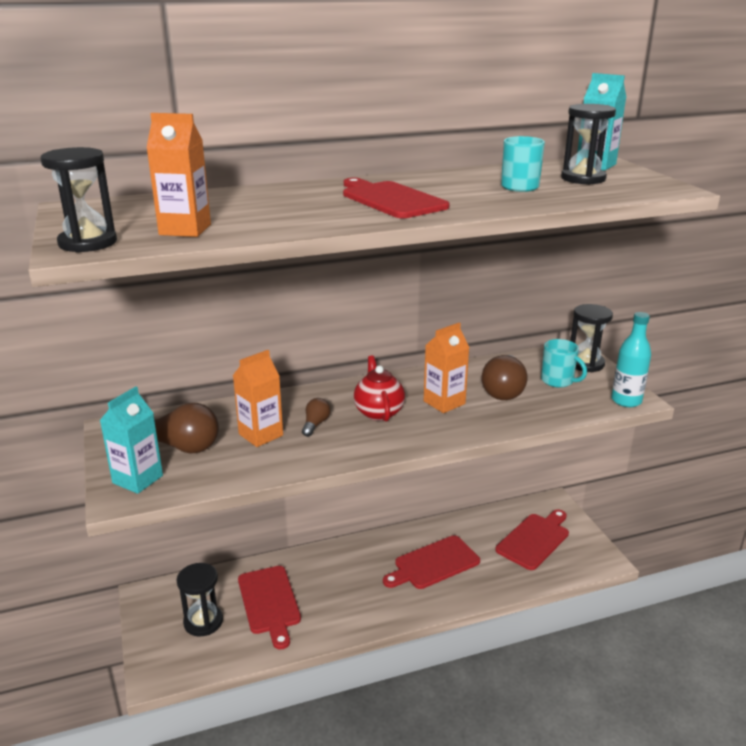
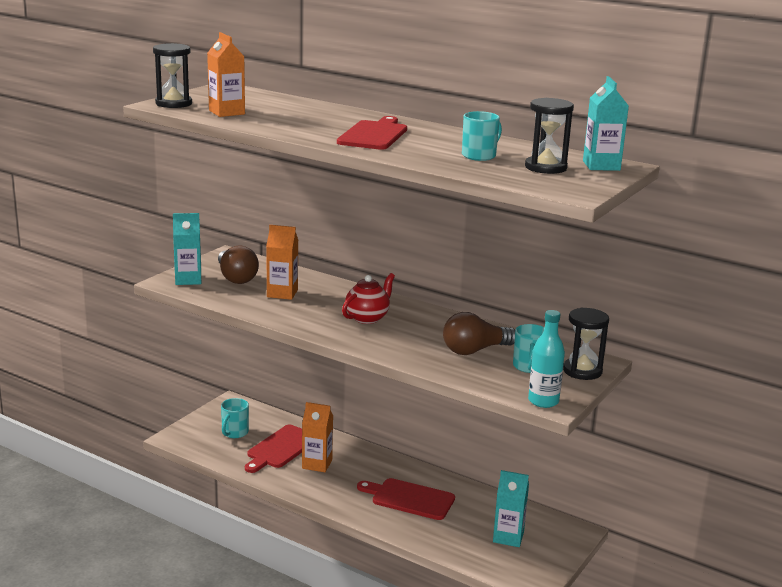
camera: 50 degrees right, 5 degrees down
(203, 622) = (234, 433): black hourglass -> turquoise mug
(315, 424) = (320, 304): brown light bulb -> none
(444, 402) = (418, 335): orange carton -> orange carton (317, 464)
(534, 539) = (508, 537): red cutting board -> turquoise carton

